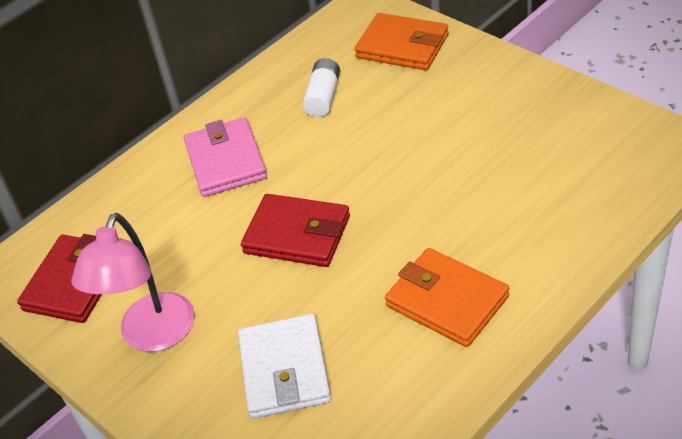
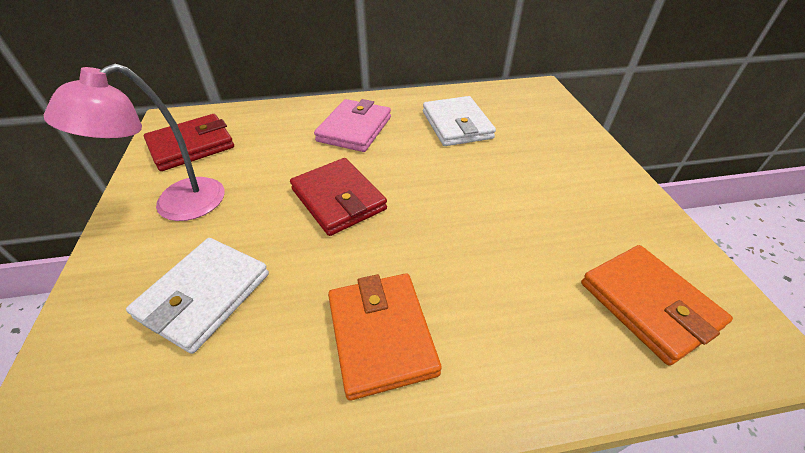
camera: 30 degrees right, 0 degrees up
(323, 97) = (457, 125): white battery -> white wallet
(402, 46) = (544, 122): orange wallet -> orange wallet (648, 304)

